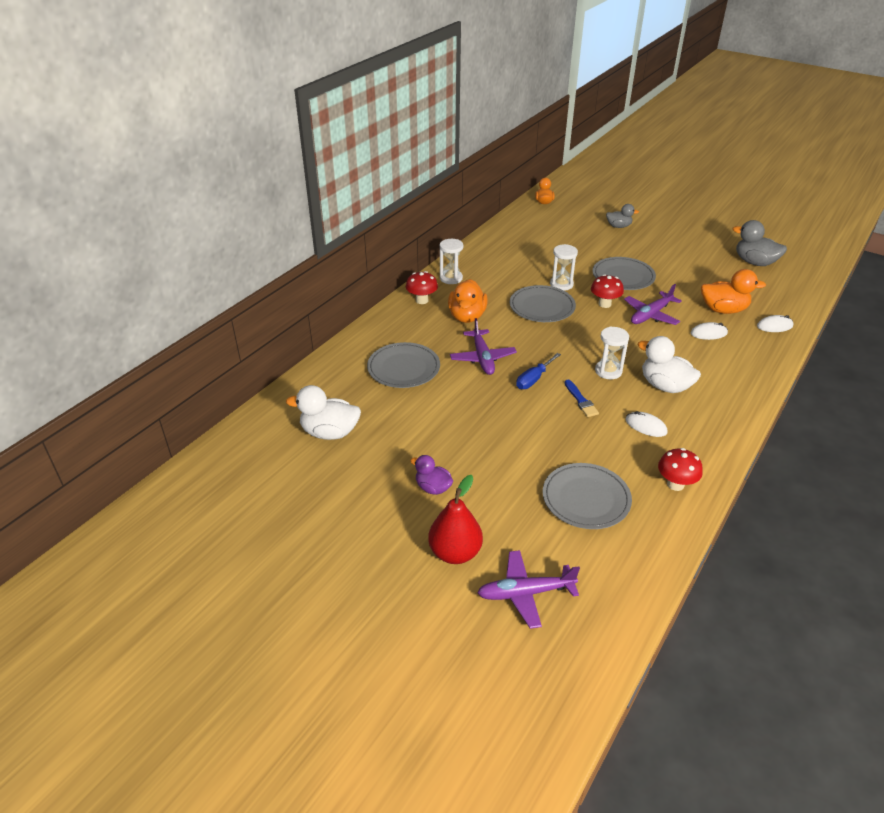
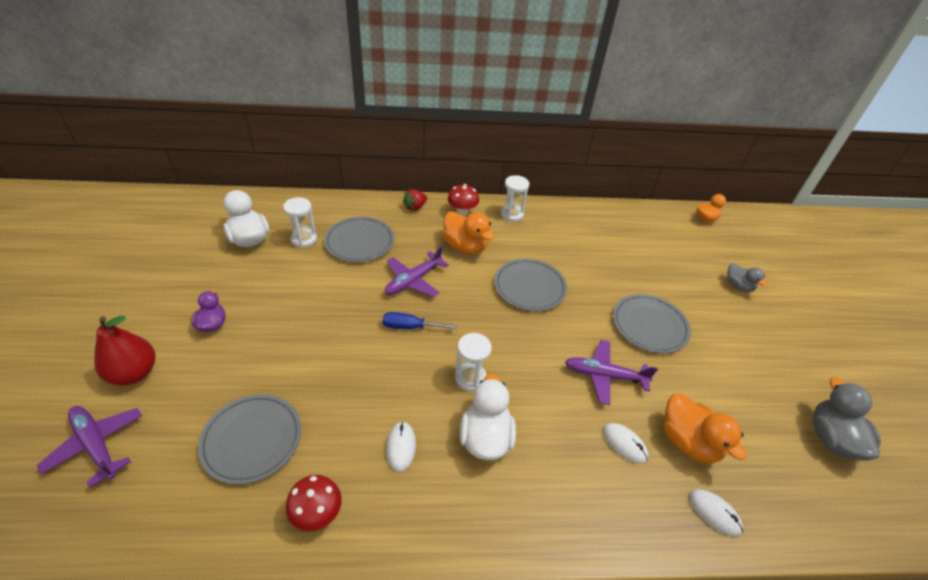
camera: 50 degrees right, 5 degrees up
(388, 321) = (415, 207): none -> red strawberry
(467, 316) = (465, 246): orange duck -> orange duck turned 105 degrees counterclockwise
(561, 284) = (581, 285): white hourglass -> white hourglass (304, 239)
(581, 400) = (404, 375): blue brush -> none
(604, 304) = (583, 330): red mushroom -> none

